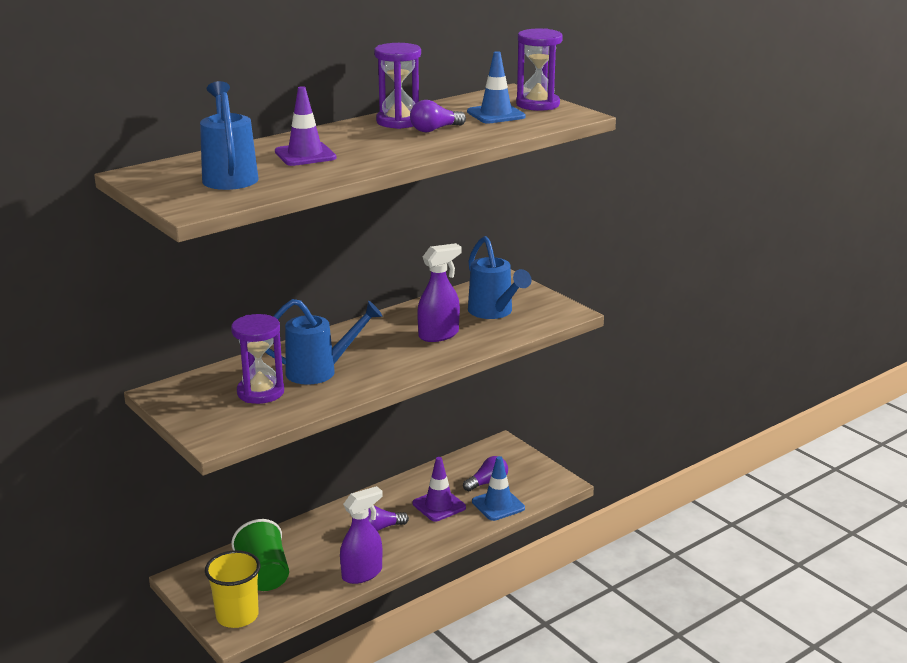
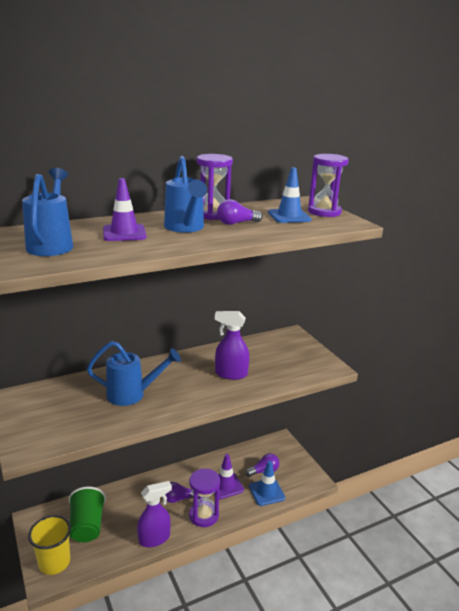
camera: 10 degrees right, 0 degrees up
(260, 392) = (81, 407): purple hourglass -> purple hourglass (203, 515)
(439, 335) = (231, 374): purple spray bottle -> purple spray bottle turned 150 degrees counterclockwise
(494, 313) = (276, 360): blue watering can -> blue watering can (185, 228)

